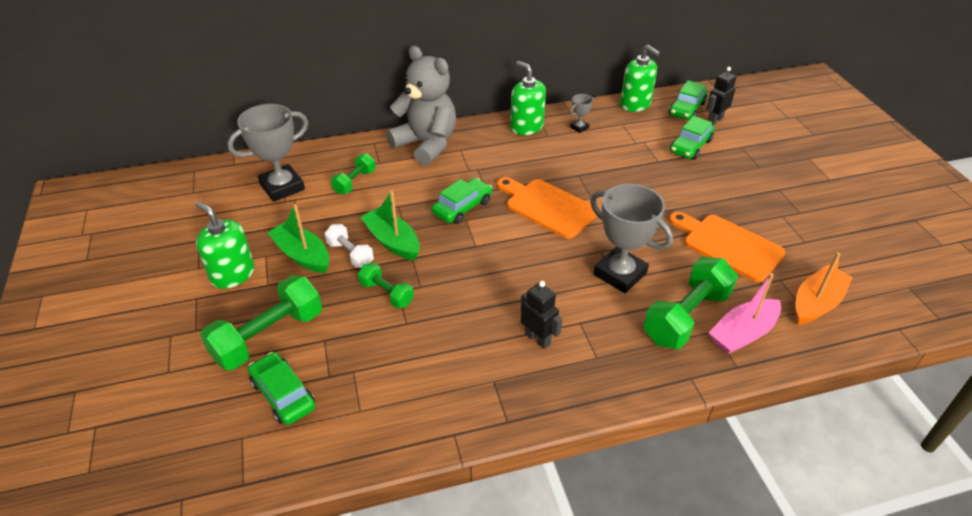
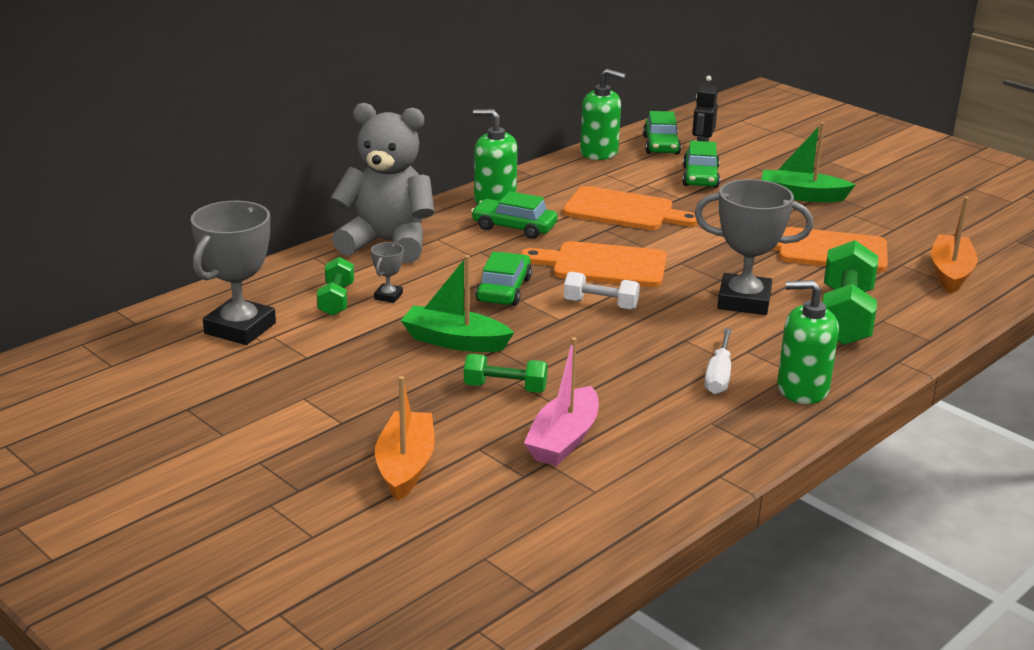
camera: 30 degrees left, 15 degrees down
(233, 274) = (281, 426): green soap dispenser -> green soap dispenser (802, 389)
(268, 336) = (405, 466): green dumbbell -> orange boat
(283, 394) = (489, 507): green car -> green car (514, 227)
(302, 255) = (354, 384): green boat -> green boat (802, 196)
(350, 254) = (416, 366): white dumbbell -> white dumbbell (600, 304)
(537, 339) = (719, 376): black robot -> white screwdriver
(579, 127) = (558, 187): grey trophy -> grey trophy (388, 296)
(606, 161) = (624, 211): none -> orange cutting board
(742, 334) = (910, 314): pink boat -> pink boat (563, 440)

